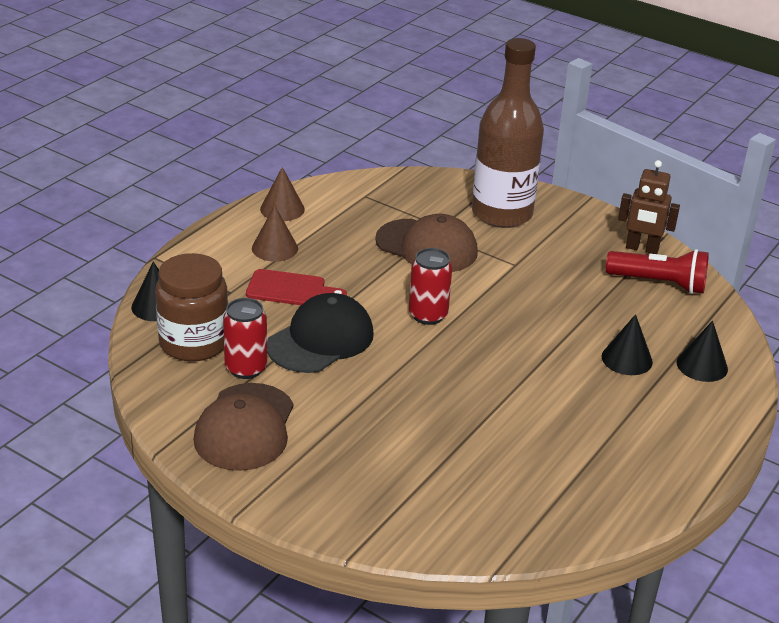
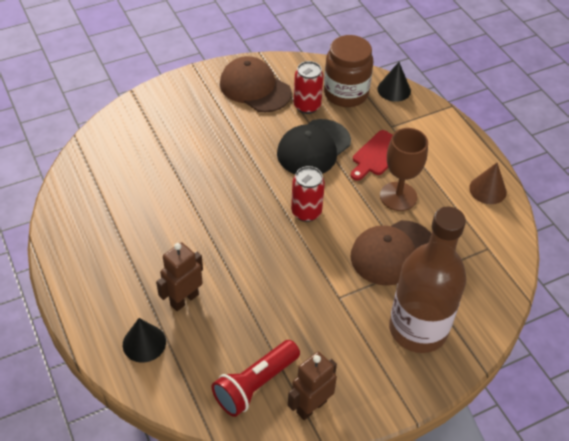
camera: 120 degrees right, 15 degrees up
(275, 248) = (434, 166): brown cone -> none
(321, 340) = (313, 148): black cap -> black cap turned 60 degrees clockwise
(344, 261) = (398, 196): none -> brown goblet
(627, 359) = (184, 299): black cone -> brown robot

